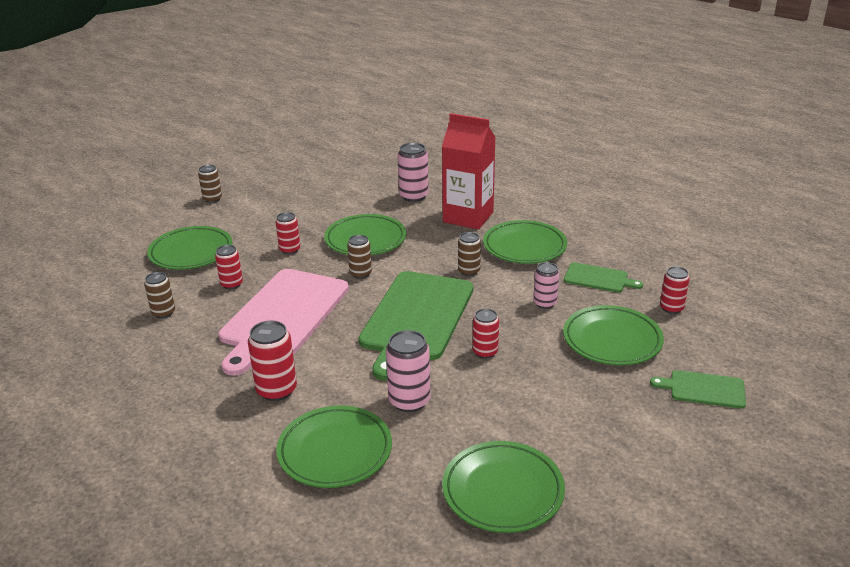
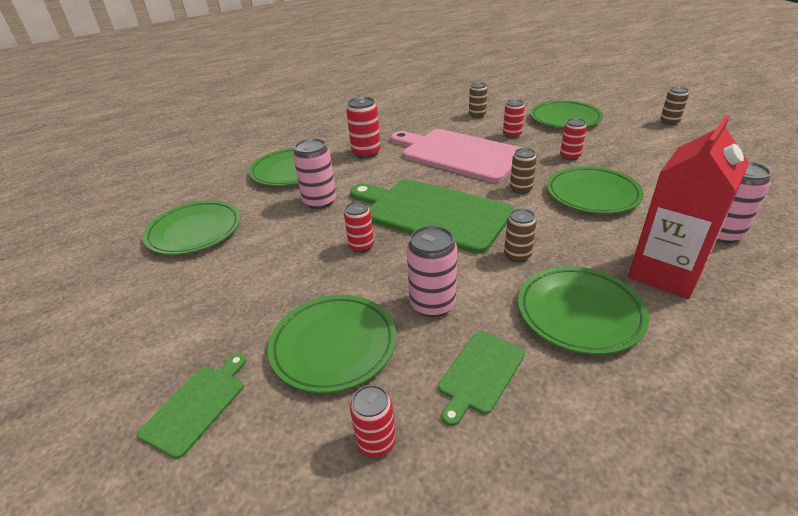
camera: 105 degrees right, 5 degrees up
(545, 303) = (432, 304): pink can -> pink can, size x1.53

